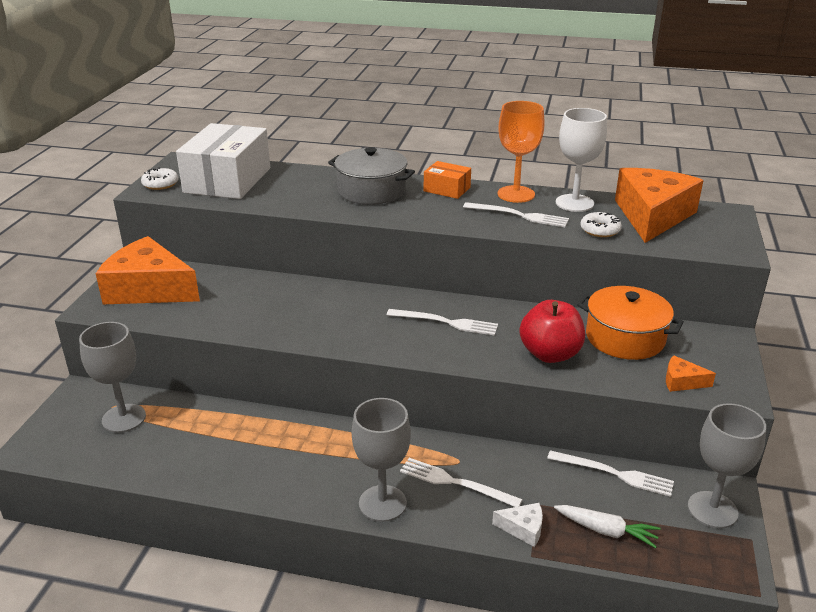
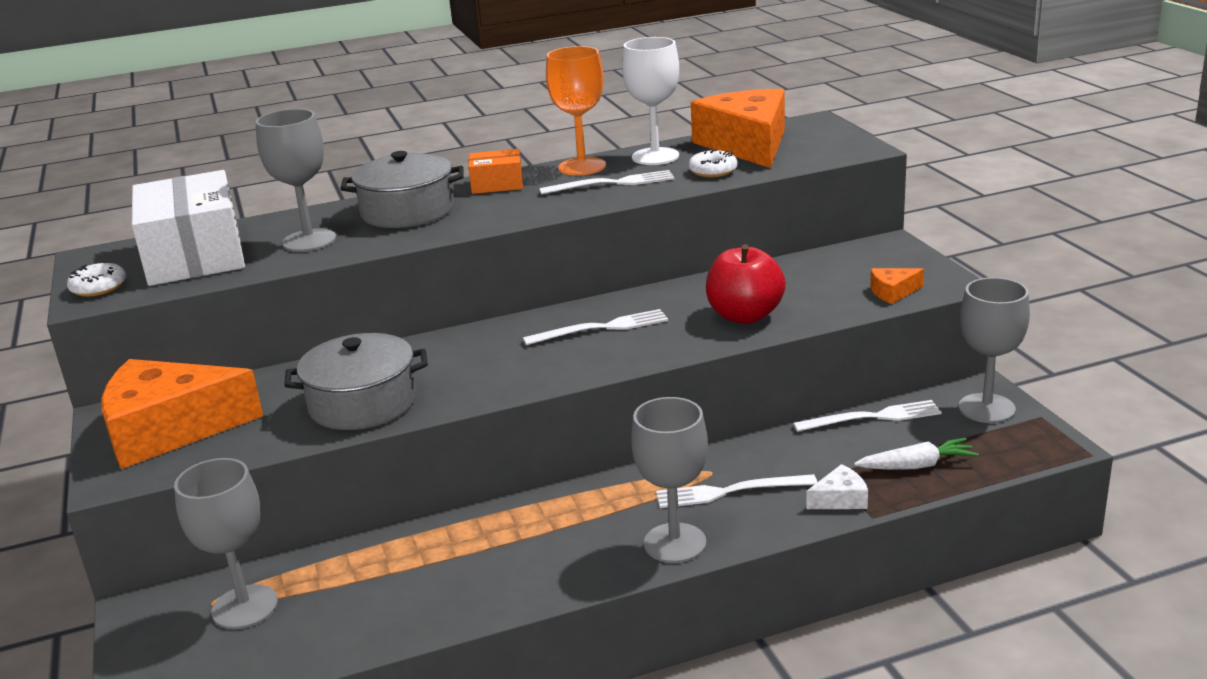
camera: 30 degrees left, 5 degrees down
(256, 316) = (363, 403): none -> grey pot
(294, 192) = (309, 241): none -> grey goblet
(625, 338) = (799, 277): orange pot -> none

